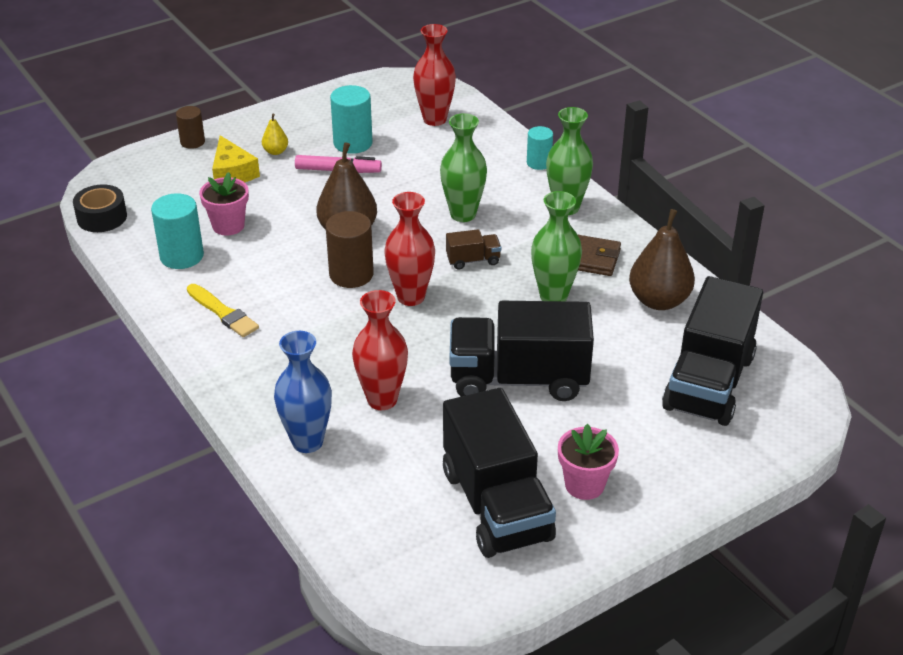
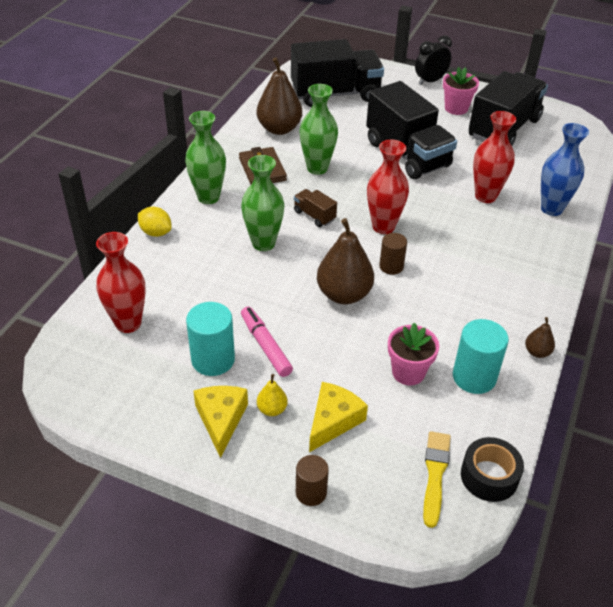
camera: 125 degrees left, 5 degrees up
(158, 305) = (537, 352): none -> brown pear
(223, 312) = (502, 310): yellow brush -> yellow brush (435, 475)
(293, 129) = (221, 420): none -> yellow cheese
(351, 274) = (391, 266): brown cylinder -> brown cylinder, size x0.63
(539, 163) = (156, 232): turquoise cylinder -> yellow lemon
(679, 499) = (430, 81): none -> black clock

